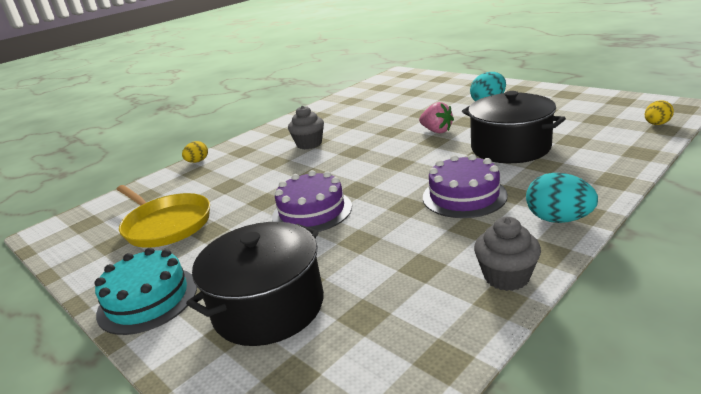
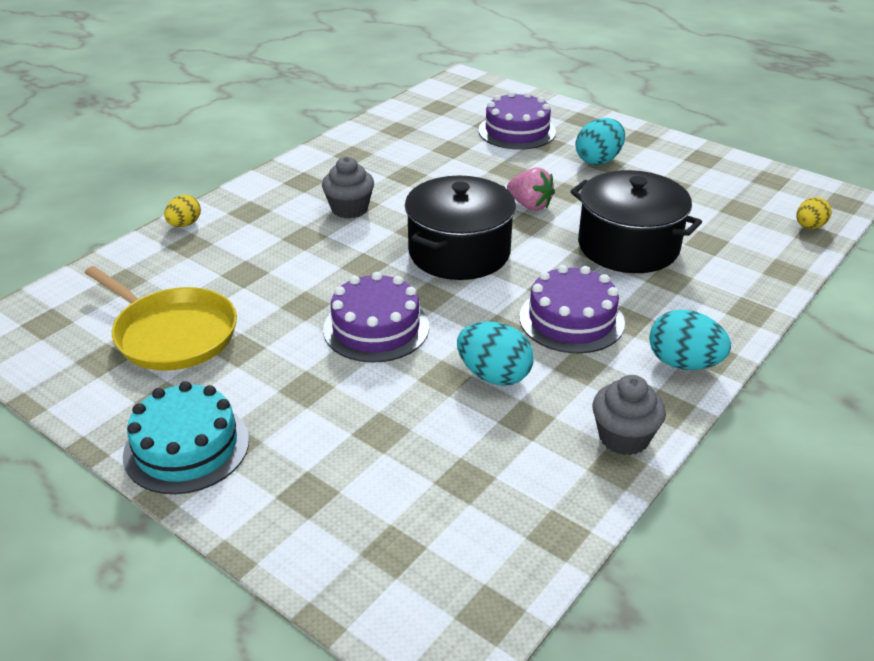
camera: 10 degrees left, 10 degrees up
(268, 306) = (348, 463): black pot -> black pot (459, 252)
(398, 237) = (494, 375): none -> turquoise egg
(431, 93) = (517, 131): none -> purple cake

